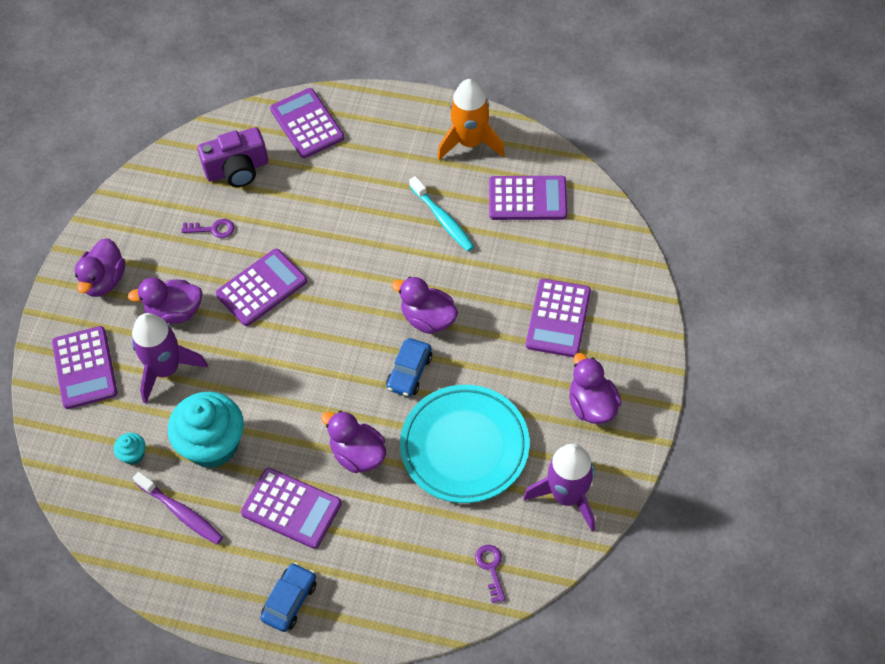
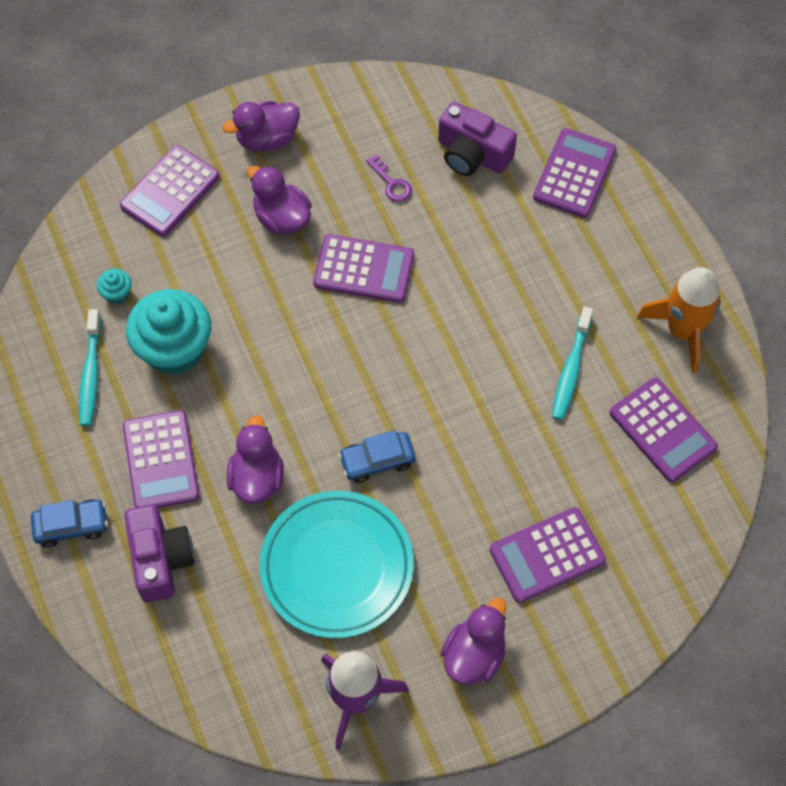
camera: 50 degrees right, 5 degrees up
(166, 369) = (219, 255): purple rocket -> none
(181, 513) = (91, 374): purple toothbrush -> turquoise toothbrush
(366, 556) = (160, 559): none -> purple camera
(428, 319) = (448, 436): purple duck -> none
(491, 568) = (228, 680): purple key -> none

